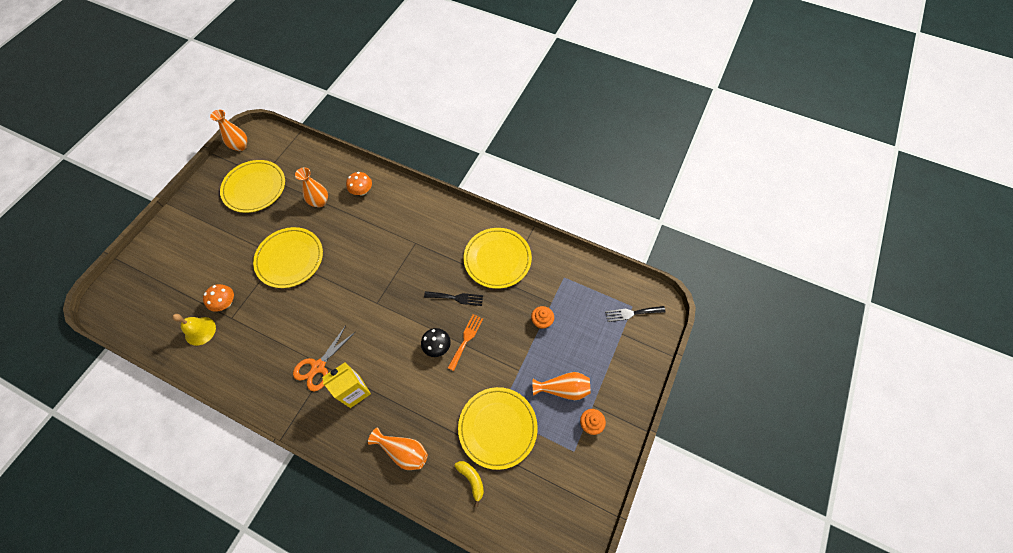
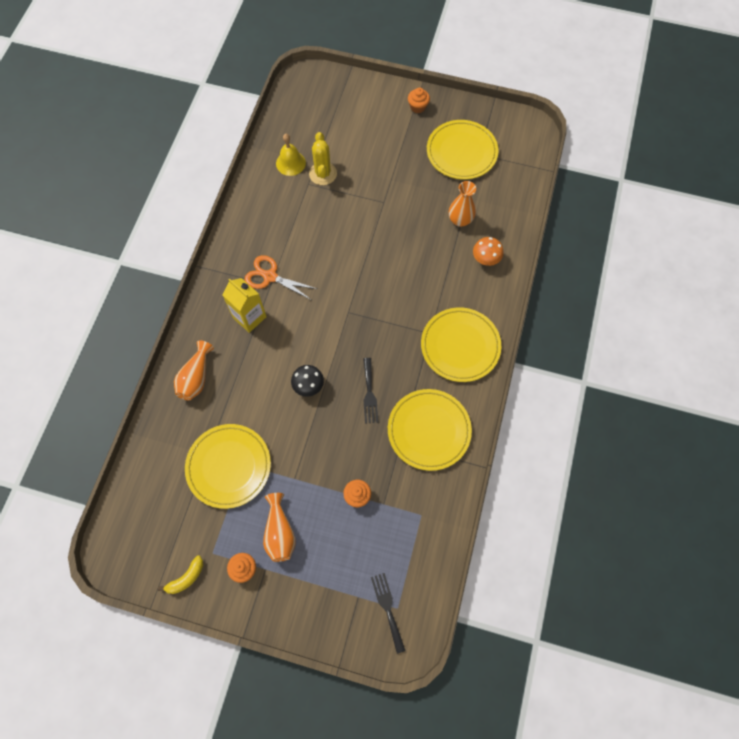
camera: 80 degrees right, 5 degrees up
(191, 212) = (418, 107): none -> orange cupcake
(226, 303) = (323, 174): orange mushroom -> yellow cactus
(240, 146) = (512, 120): orange vase -> none
(290, 259) = (383, 213): yellow plate -> yellow plate (460, 346)
(466, 339) = (321, 414): orange fork -> none
(471, 479) = (174, 449): yellow banana -> yellow banana (186, 578)

